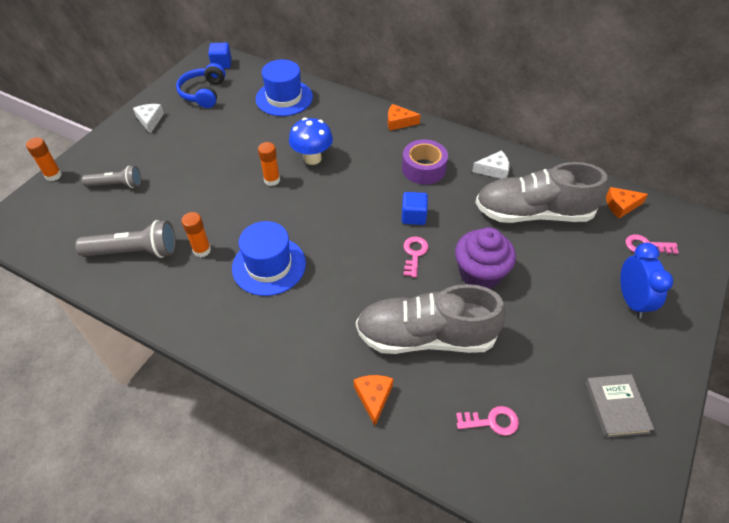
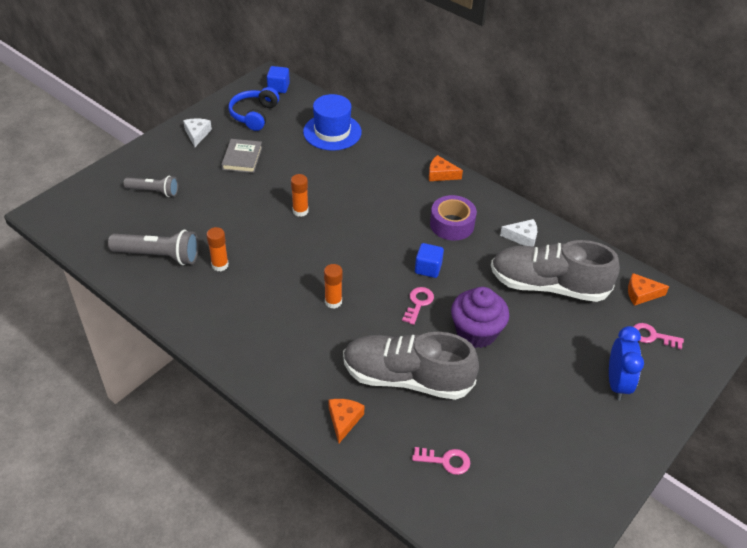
camera: 10 degrees right, 5 degrees down
(53, 175) = (98, 173): orange glue stick -> orange glue stick (333, 302)
(269, 265) = (278, 290): blue hat -> none
(312, 158) = (345, 196): blue mushroom -> none
(616, 407) = (566, 472): grey book -> grey book (242, 158)

